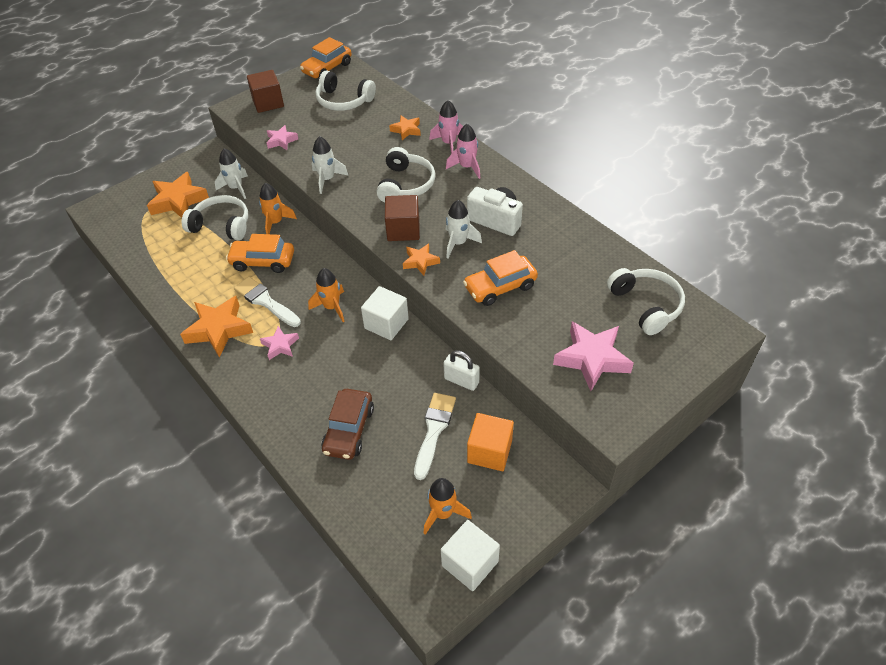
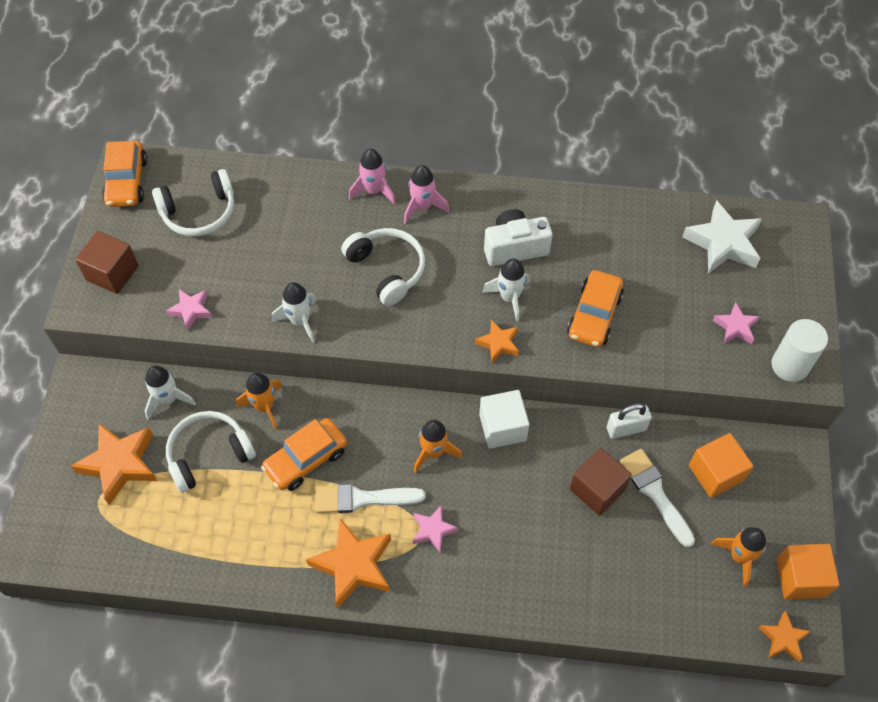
camera: 45 degrees left, 10 degrees up
(349, 430) = (588, 555): brown car -> none
(403, 230) = (443, 321): brown cube -> brown cube (597, 489)
(406, 130) = (312, 204): orange star -> orange star (783, 638)
(470, 563) = (800, 578): white cube -> orange cube
(592, 359) = (735, 327): pink star -> pink star, size x0.55
(604, 409) = (789, 365): none -> white cylinder
(646, 305) = (723, 243): white headphones -> white star

